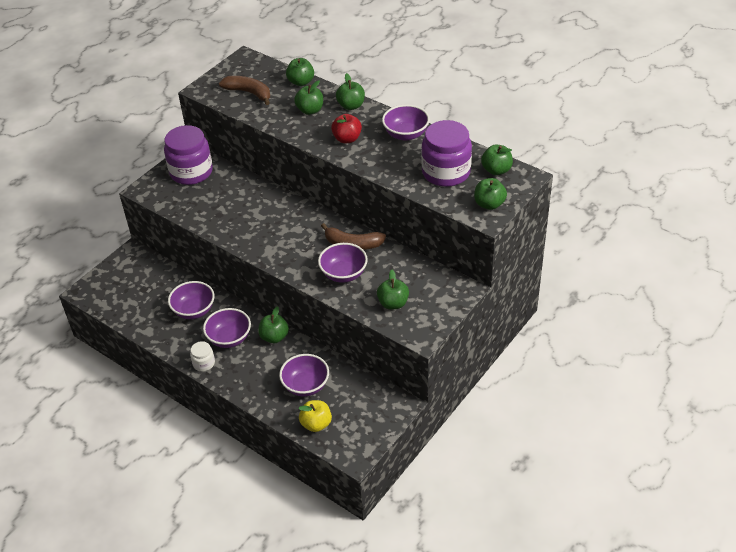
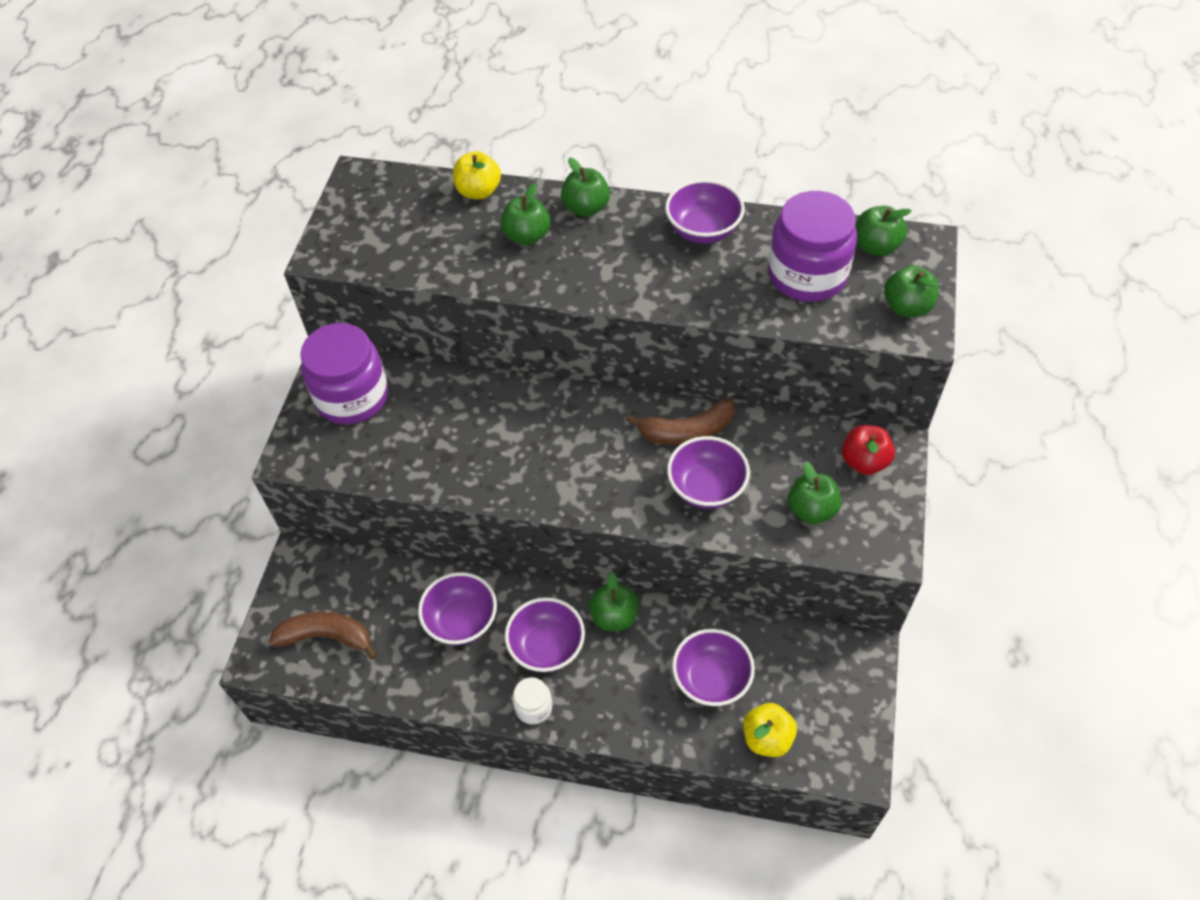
camera: 25 degrees left, 10 degrees up
(249, 93) = (406, 237): brown banana -> brown banana (326, 637)
(301, 82) = (479, 191): green apple -> yellow apple
(347, 139) = (619, 267): red apple -> red apple (864, 461)

